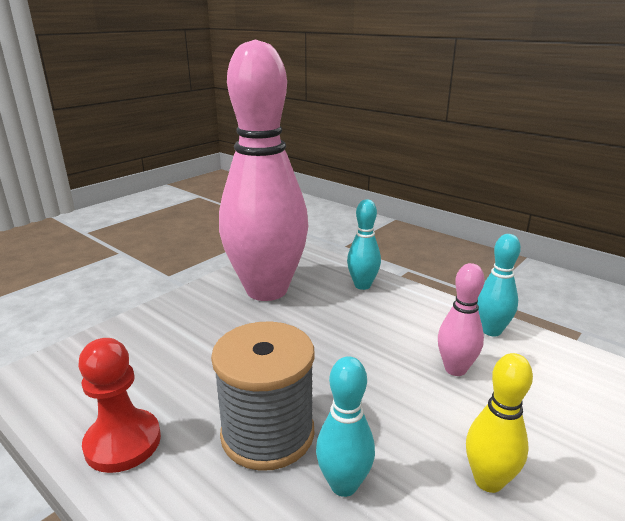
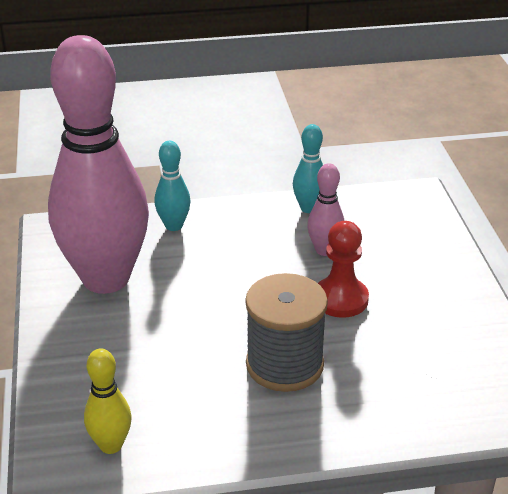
camera: 50 degrees left, 10 degrees up
(123, 442) = (213, 437): red pawn -> red pawn (340, 299)
(344, 484) = (361, 355): turquoise bowling pin -> none
(488, 481) = (417, 300): yellow bowling pin -> yellow bowling pin (111, 445)

